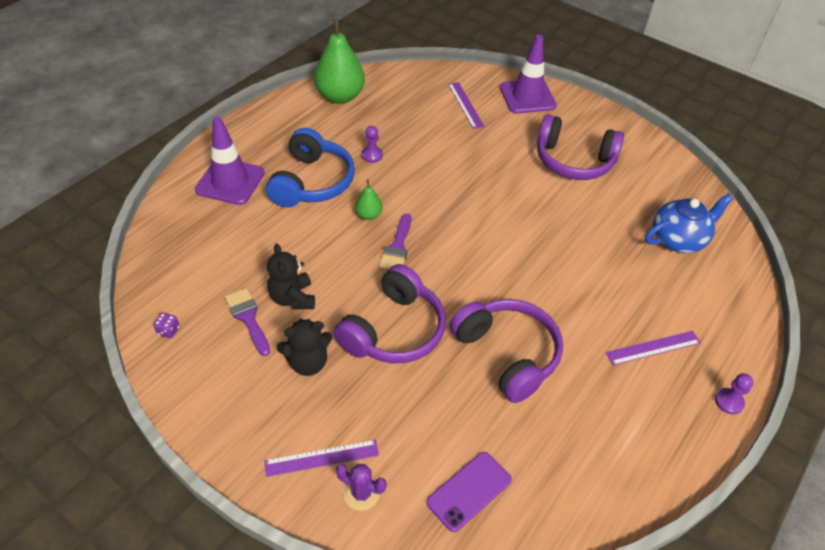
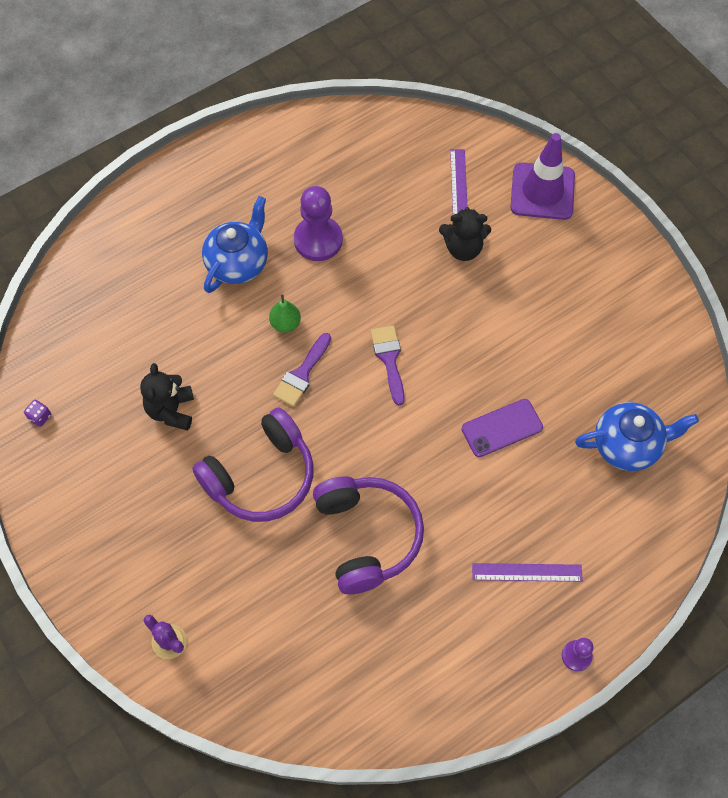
camera: 20 degrees right, 15 degrees up
(230, 181) = (150, 241): purple traffic cone -> none
(248, 318) = (120, 422): purple brush -> purple brush (389, 359)
(308, 362) = (163, 490): black teddy bear -> black teddy bear (463, 248)
(312, 182) = (238, 263): blue headphones -> blue teapot
(322, 458) = (144, 596): purple ruler -> none
(340, 96) = (311, 141): green pear -> none
(372, 155) = (318, 240): purple pawn -> purple pawn, size x1.91
(469, 491) = (269, 670): purple phone -> purple phone (502, 428)
(573, 161) = (555, 304): purple headphones -> none

